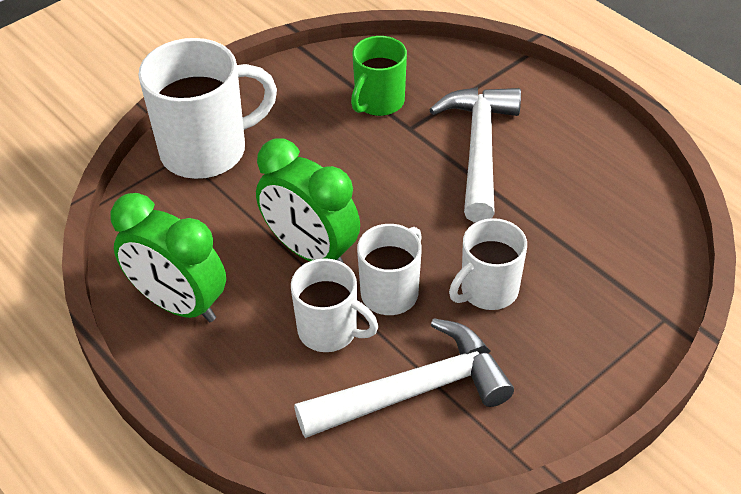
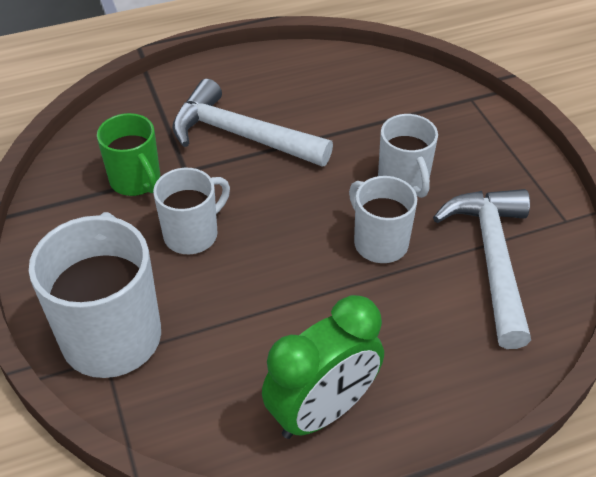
camera: 70 degrees left, 0 degrees up
(310, 251) = (303, 285): green clock -> none
(329, 331) = (406, 298): white mug -> white mug (192, 234)

